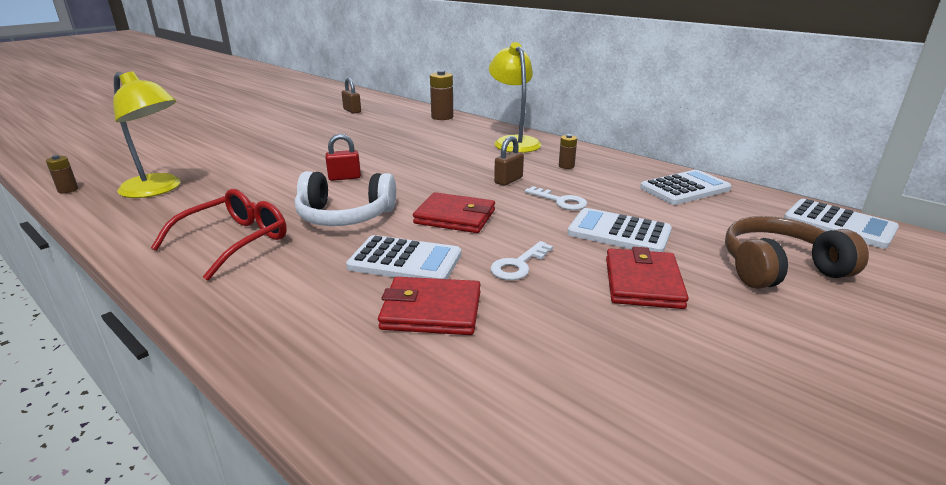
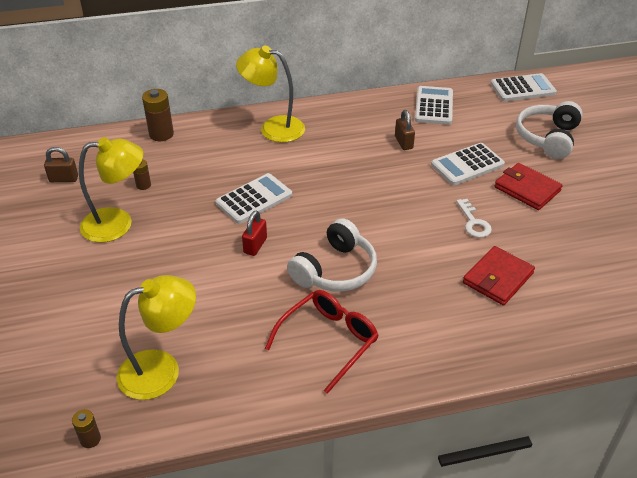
camera: 55 degrees left, 15 degrees up
(235, 241) = (329, 340): red glasses -> red glasses turned 60 degrees clockwise
(321, 134) = (118, 224): none -> yellow lamp
(405, 261) = (431, 266): white calculator -> white calculator (254, 199)
(455, 217) = (386, 219): red wallet -> none
(508, 180) = (348, 167): brown padlock -> brown padlock (403, 142)
(560, 201) = (404, 163): white key -> none
(566, 166) = (349, 130): brown battery -> brown battery (143, 185)
(779, 268) = (547, 138): brown headphones -> white headphones

